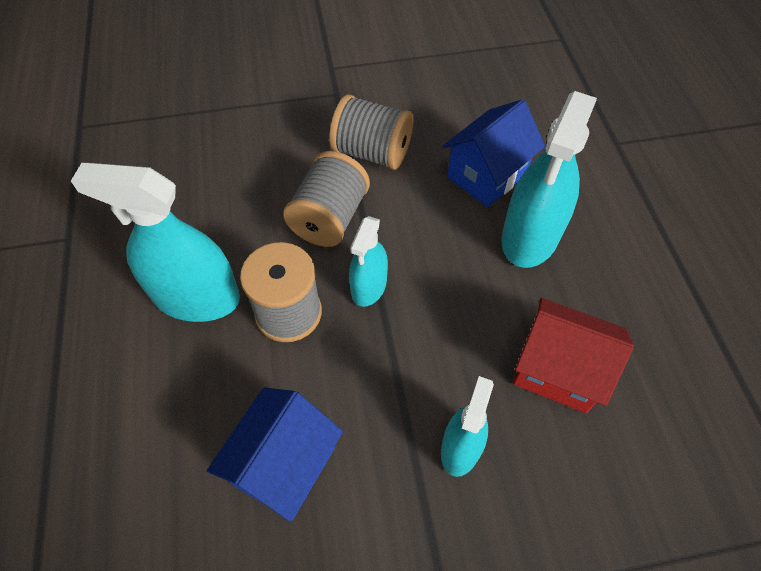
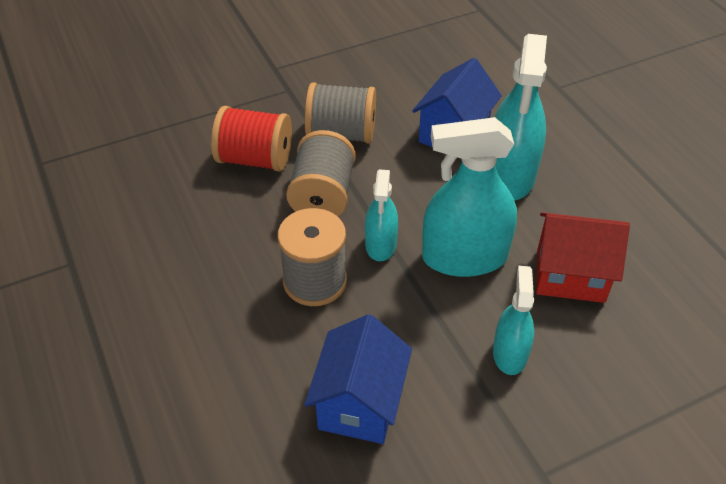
camera: 15 degrees left, 10 degrees down
(196, 297) = (221, 287): turquoise spray bottle -> turquoise spray bottle (464, 257)
(278, 163) = (255, 159): none -> red spool

